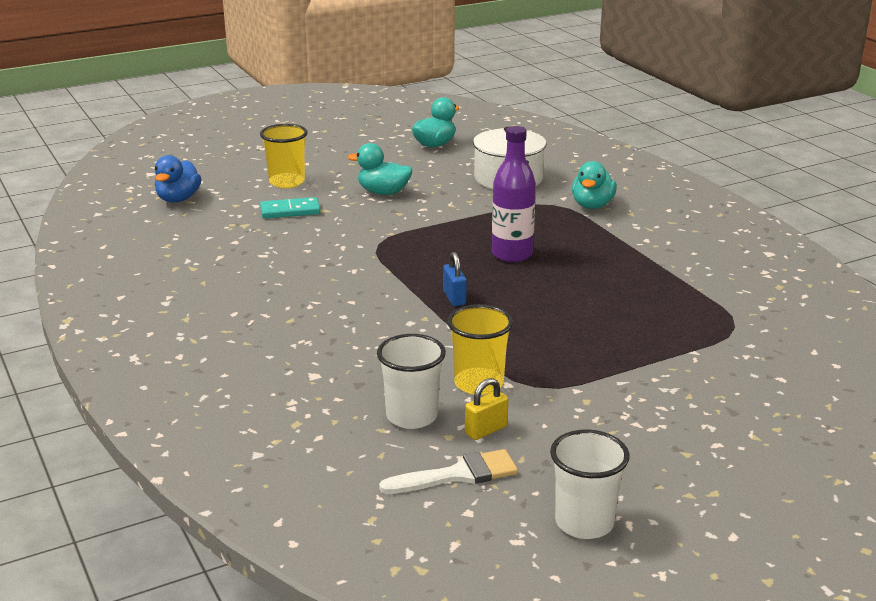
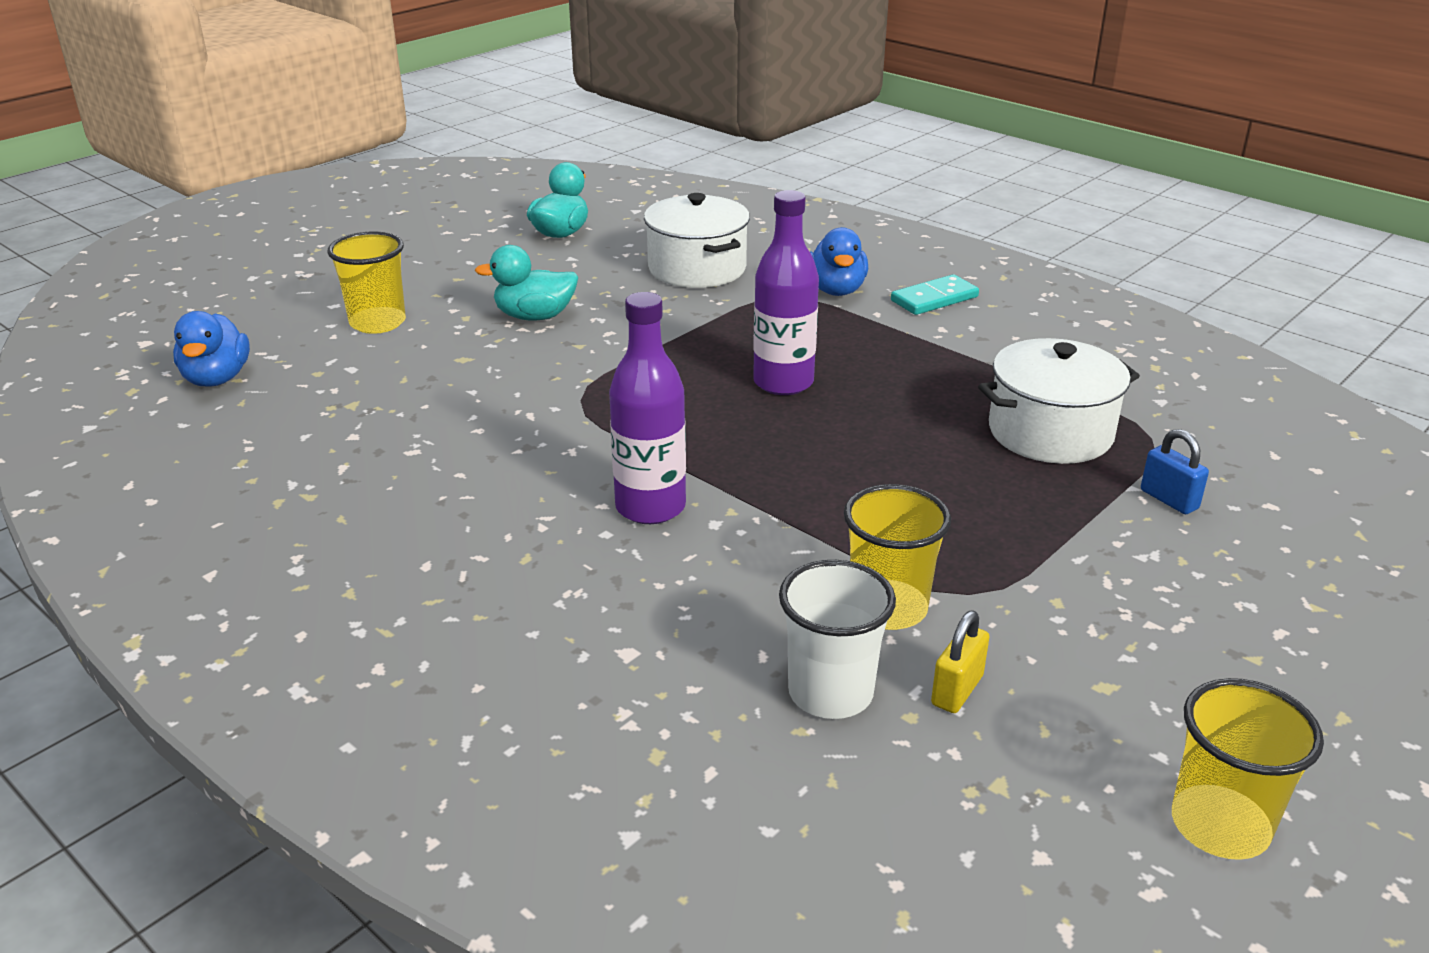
camera: 20 degrees left, 5 degrees up
(290, 211) = (411, 369): turquoise domino -> turquoise domino (934, 299)
(378, 307) = (650, 507): none -> purple bottle
(454, 298) = (751, 468): blue padlock -> blue padlock (1169, 499)
(457, 475) = (974, 787): white brush -> none
(584, 523) = (1219, 825): white cup -> yellow cup
(592, 205) = (836, 290): turquoise duck -> blue duck
(666, 312) = (1050, 432): none -> white pot

